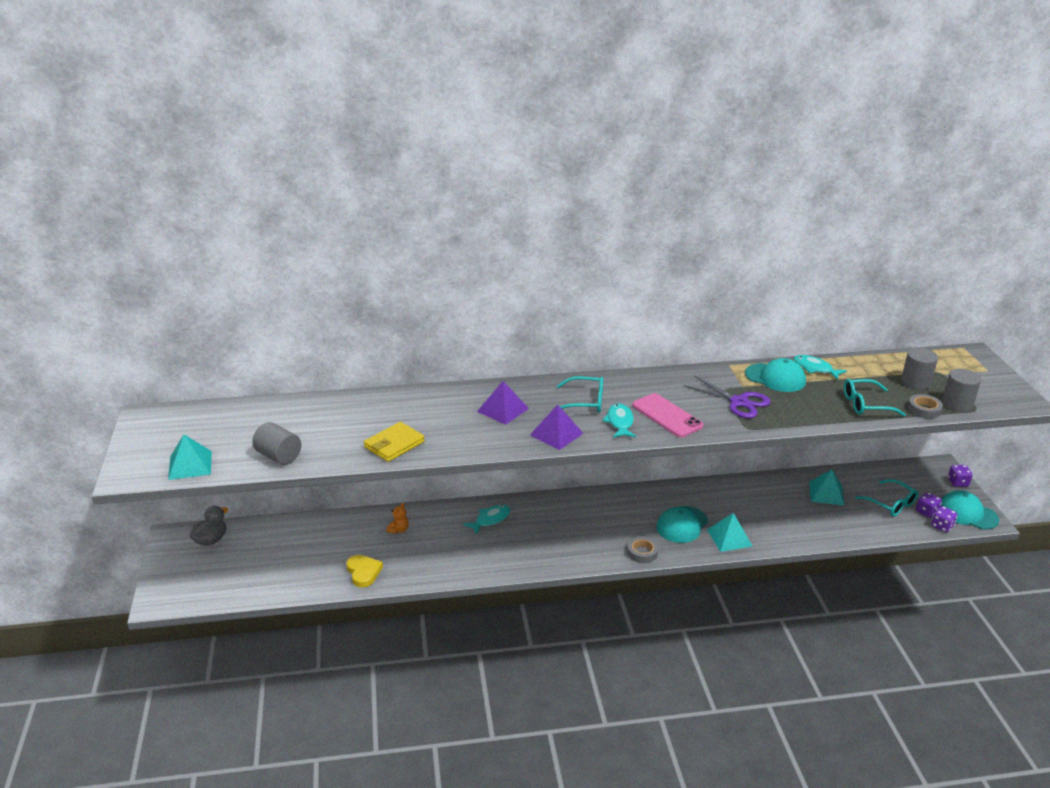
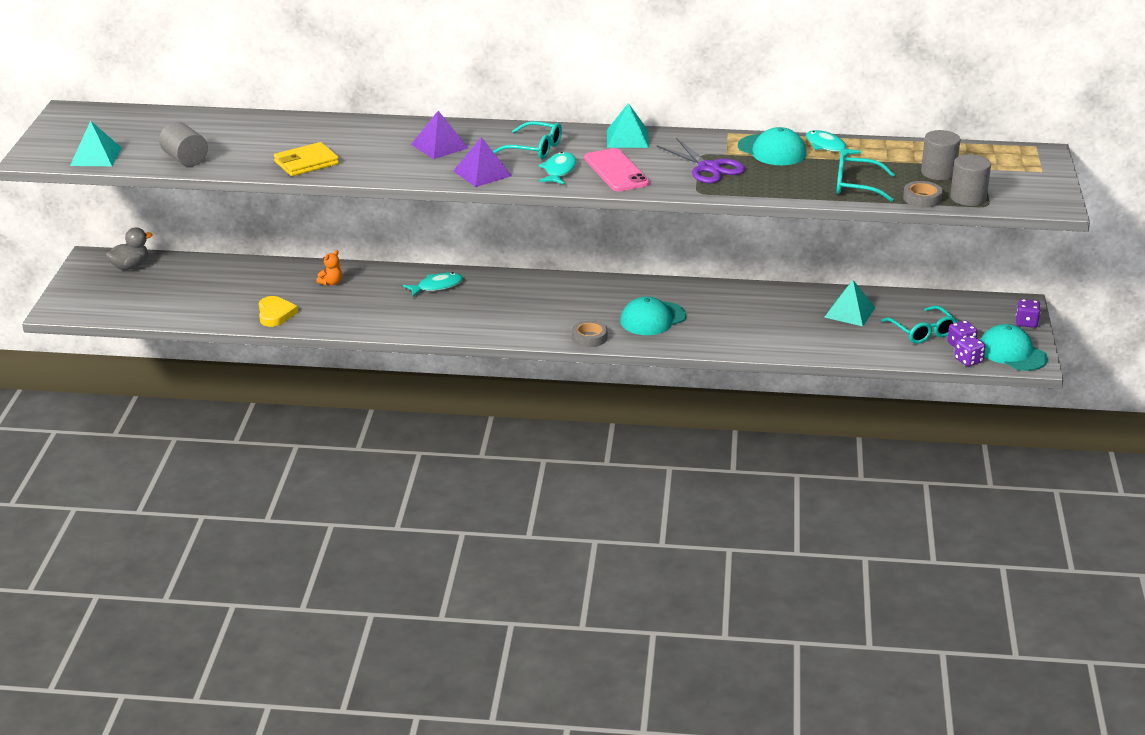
camera: 15 degrees right, 0 degrees up
(729, 537) = (700, 337): turquoise pyramid -> turquoise pyramid (627, 138)

